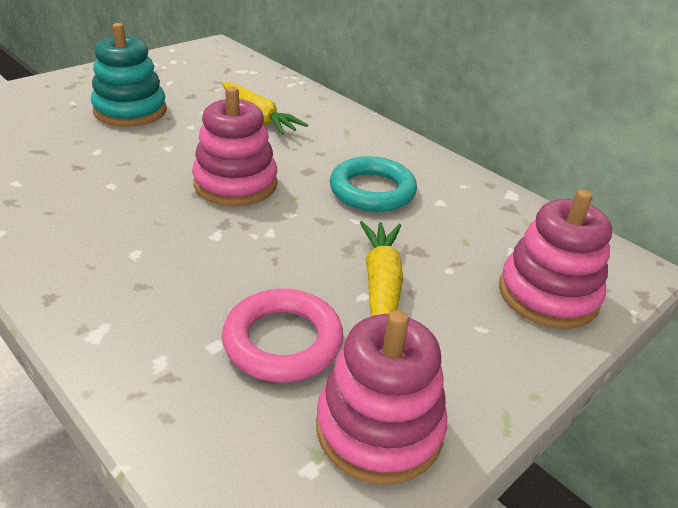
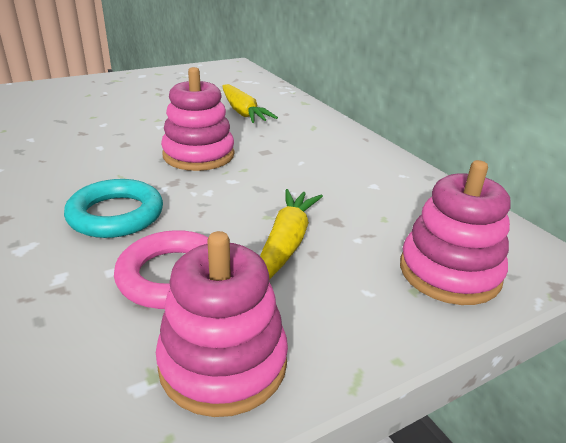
camera: 15 degrees right, 5 degrees down
(130, 111) = (144, 100): turquoise stacking toy -> none
(372, 191) = (314, 171): turquoise ring -> turquoise ring (116, 215)

